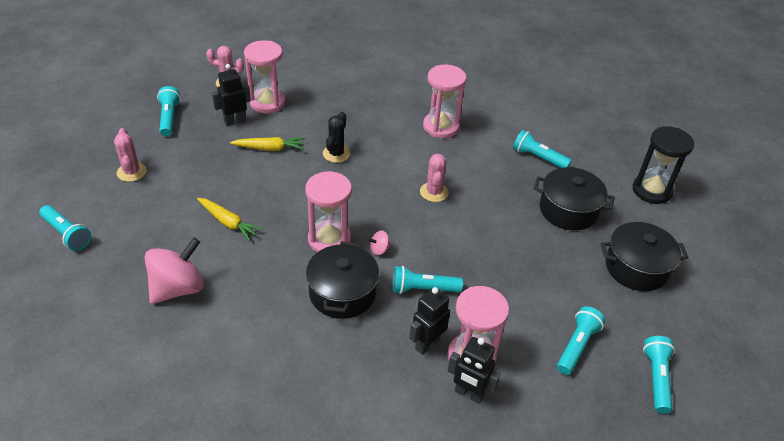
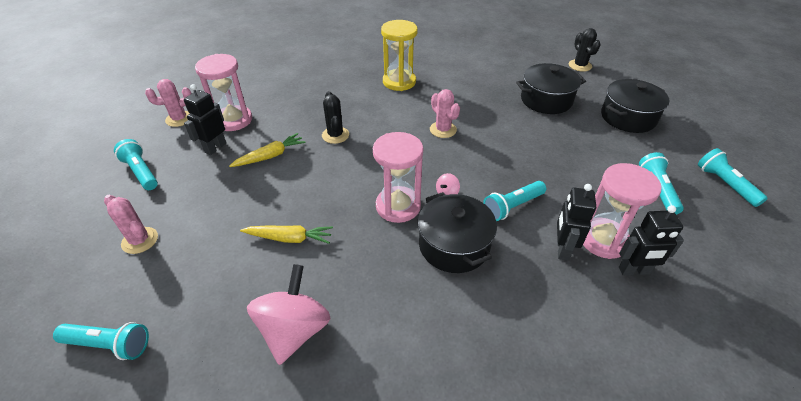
camera: 30 degrees left, 0 degrees up
(441, 127) = (399, 82): pink hourglass -> yellow hourglass
(538, 158) = (489, 75): turquoise flashlight -> none
(651, 190) = (580, 66): black hourglass -> black cactus

